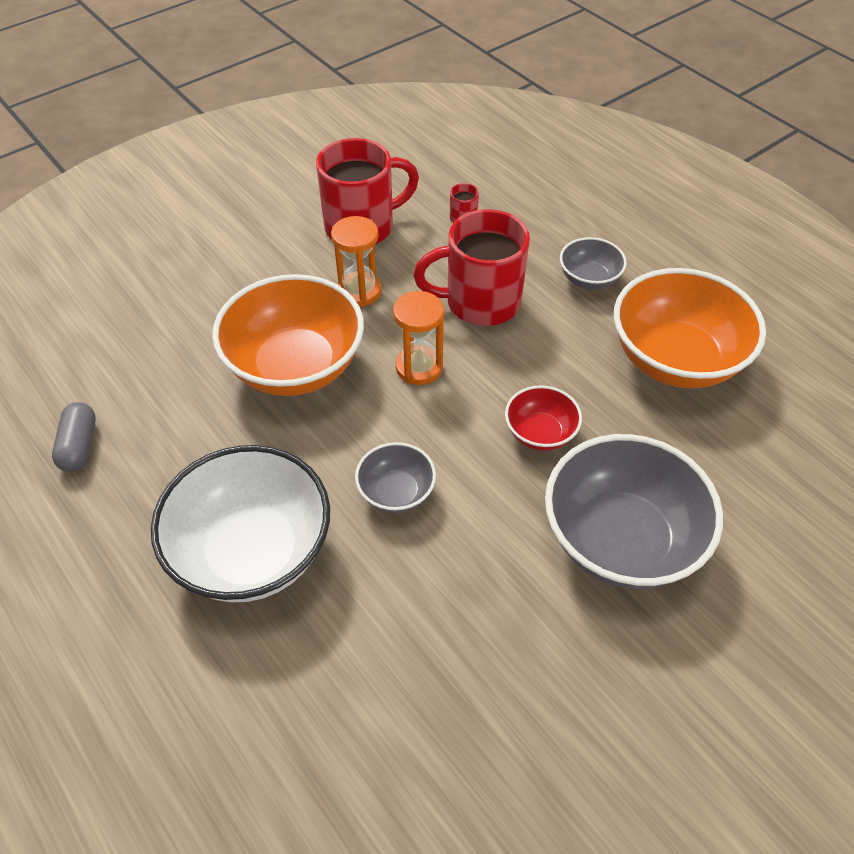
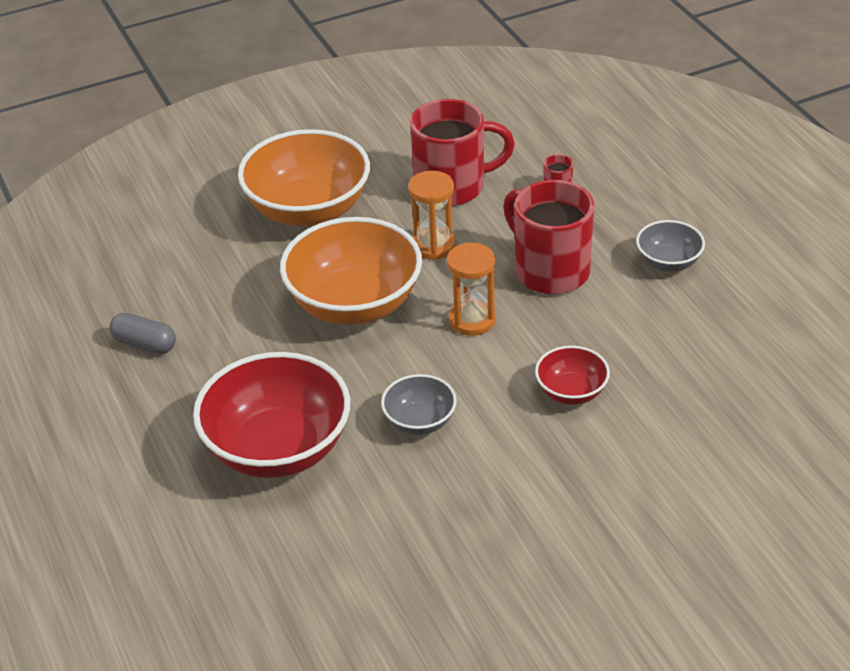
camera: 15 degrees right, 10 degrees down
(79, 446) = (145, 344): grey capsule -> grey capsule turned 75 degrees counterclockwise
(252, 551) = (278, 449): white bowl -> red bowl
(479, 302) = (549, 270): red mug -> red mug turned 45 degrees clockwise
(621, 539) = (618, 489): grey bowl -> none
(675, 359) = (730, 346): orange bowl -> orange bowl (308, 210)

